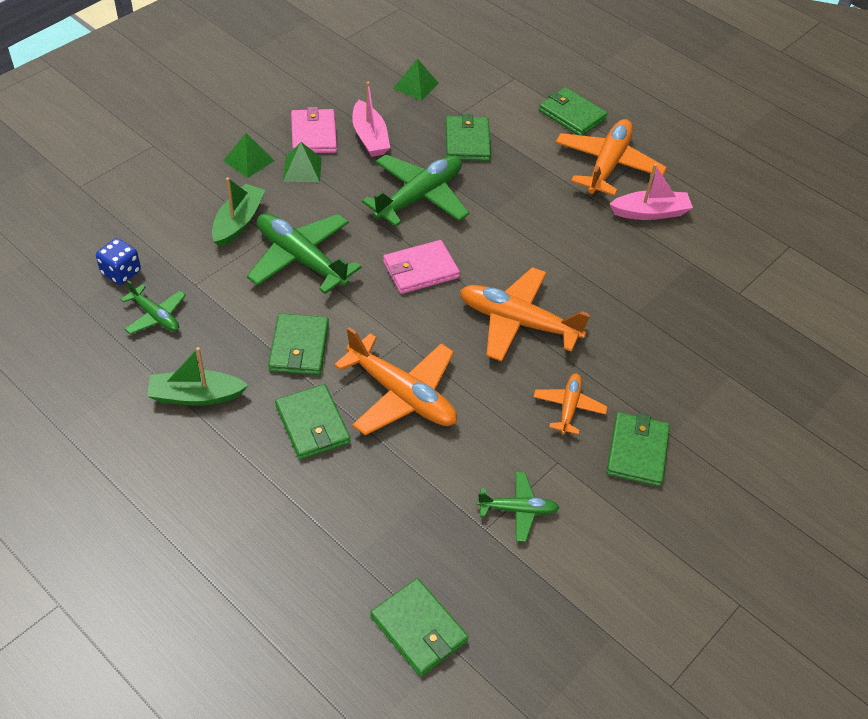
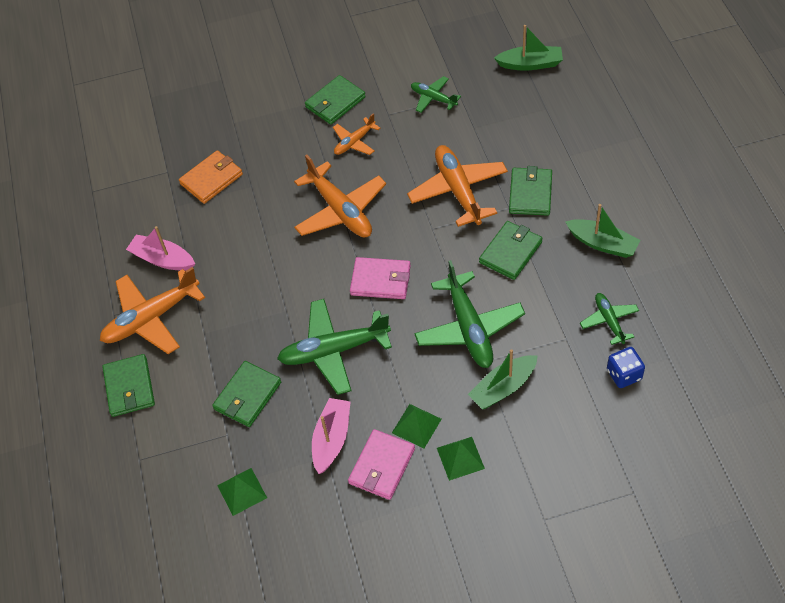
camera: 140 degrees left, 5 degrees up
(419, 629) = (530, 64): green wallet -> green boat
(685, 303) = (211, 179): none -> orange wallet

